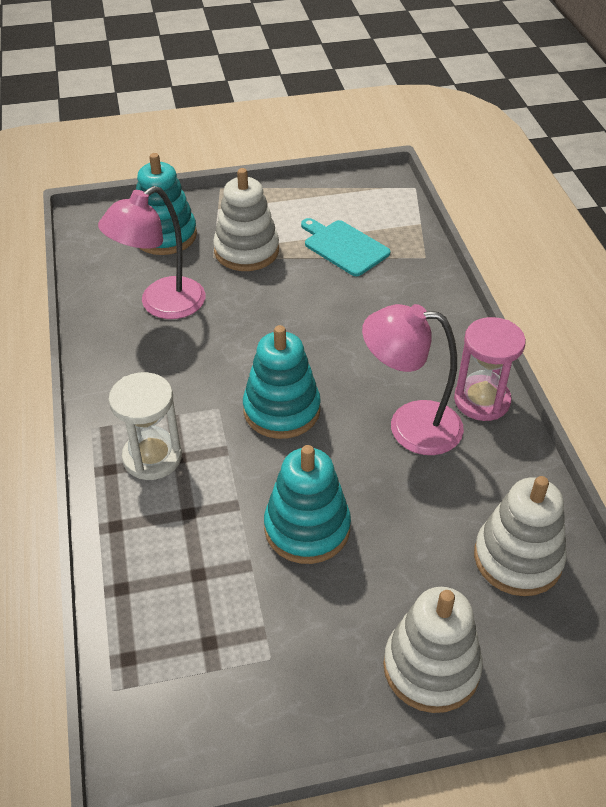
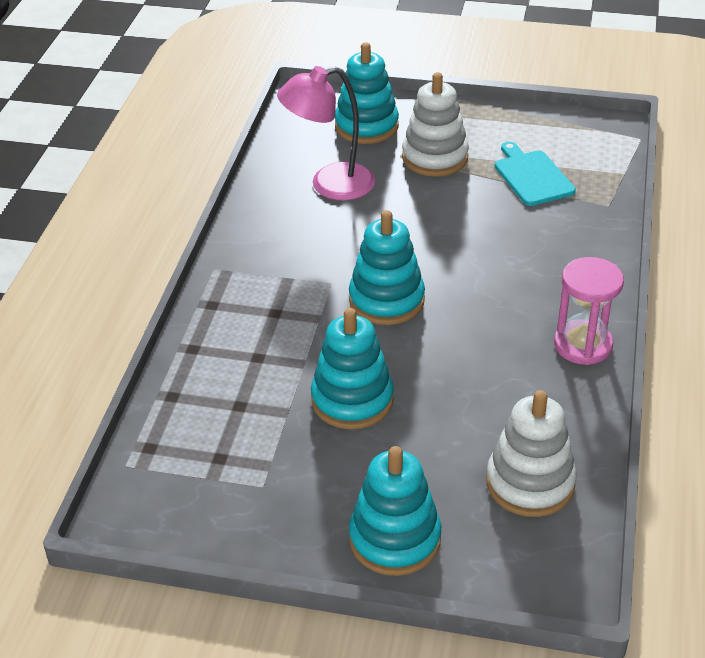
camera: 25 degrees right, 5 degrees down
(152, 457) = (252, 306): white hourglass -> none
(410, 425) = (498, 346): pink lamp -> none
(431, 667) = (395, 539): white stacking toy -> turquoise stacking toy

